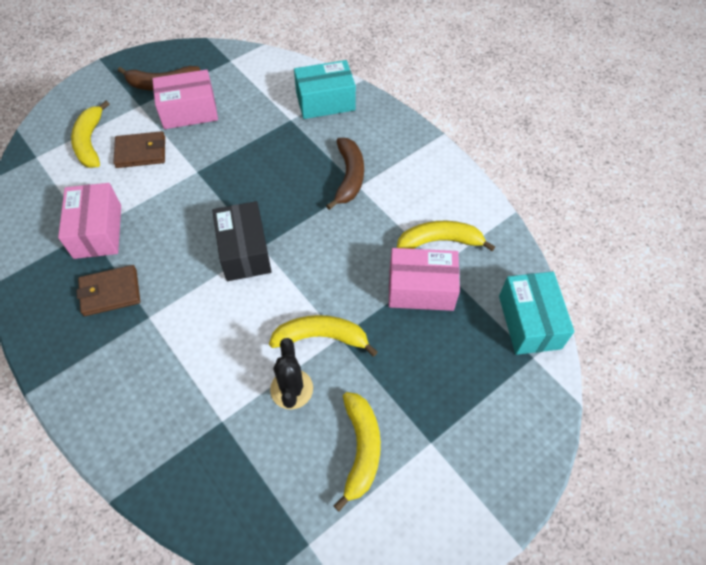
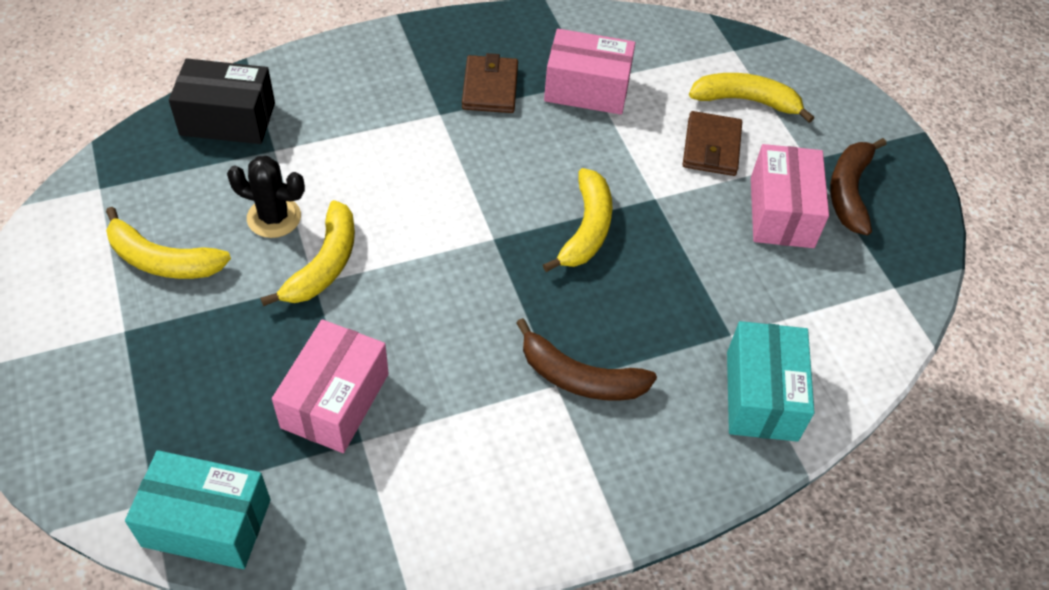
camera: 105 degrees right, 5 degrees down
(244, 251) = (493, 219): black box -> black box (228, 119)
(439, 241) = (404, 457): yellow banana -> yellow banana (586, 229)

